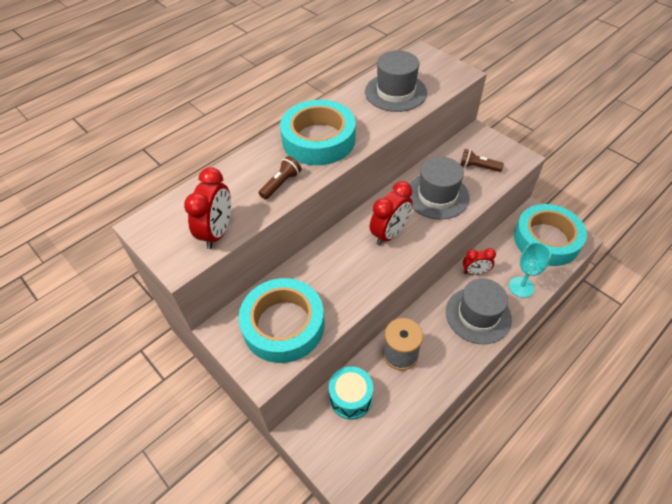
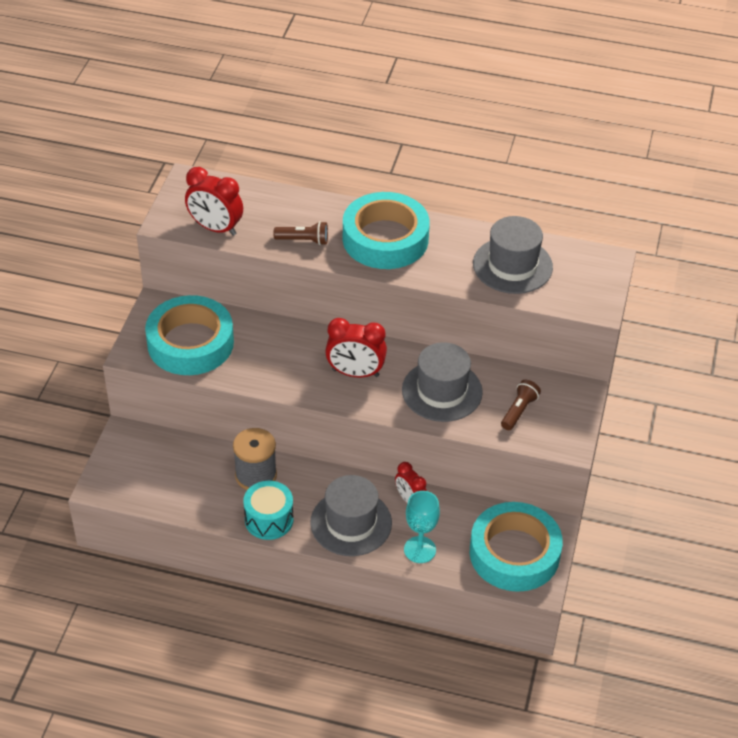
camera: 55 degrees right, 5 degrees down
(217, 232) = (215, 228): red clock -> red clock turned 45 degrees clockwise
(351, 398) = (181, 457): turquoise drum -> turquoise drum (269, 519)
(478, 167) = (519, 411): brown flashlight -> brown flashlight turned 45 degrees clockwise

